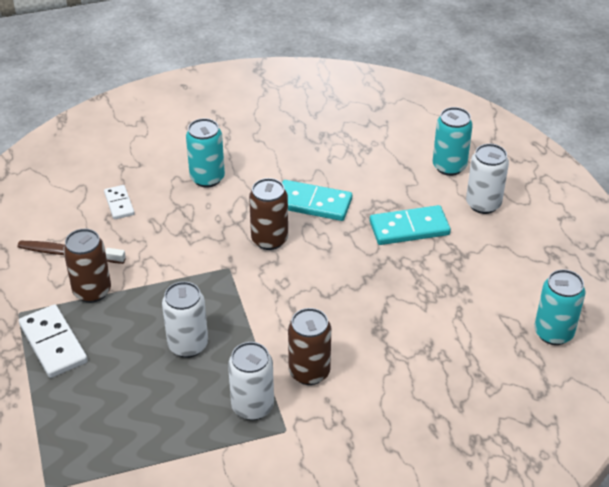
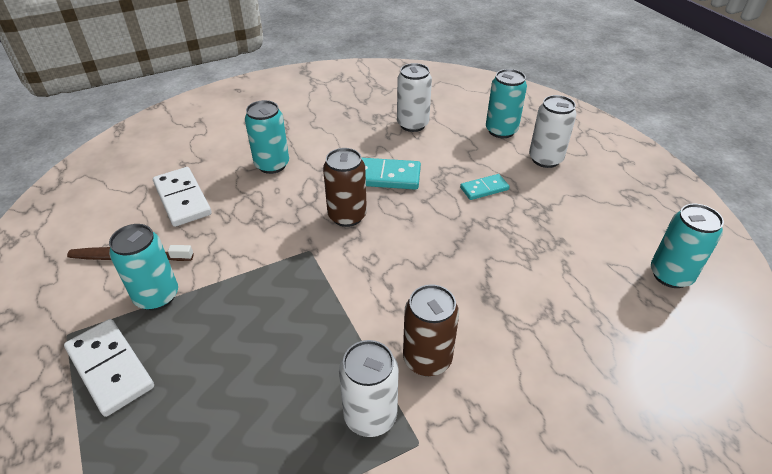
camera: 10 degrees left, 0 degrees up
(92, 291) = (157, 296): brown can -> turquoise can
(119, 204) = (182, 199): white domino -> white domino, size x1.69
(188, 345) = (277, 346): white can -> white can (412, 124)
(409, 228) = (484, 188): turquoise domino -> turquoise domino, size x0.59

